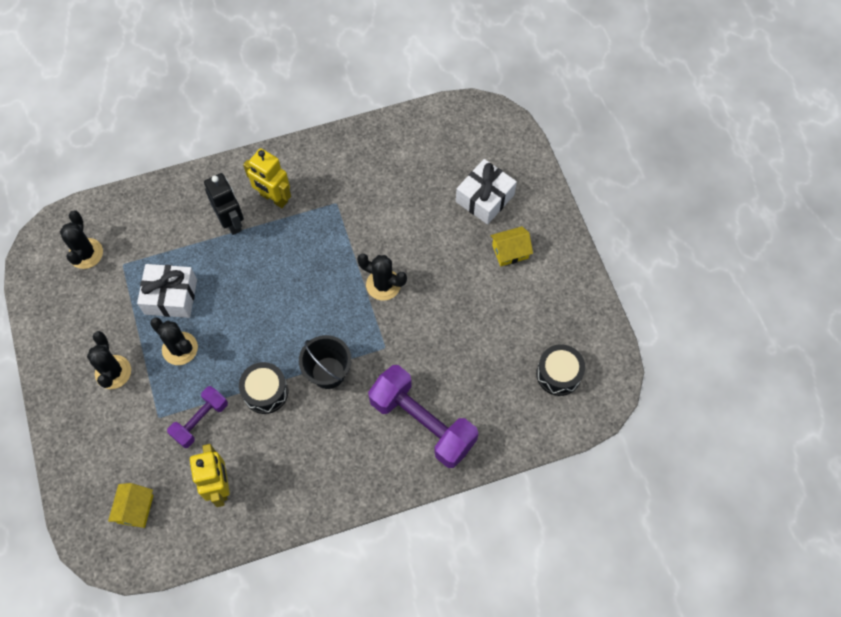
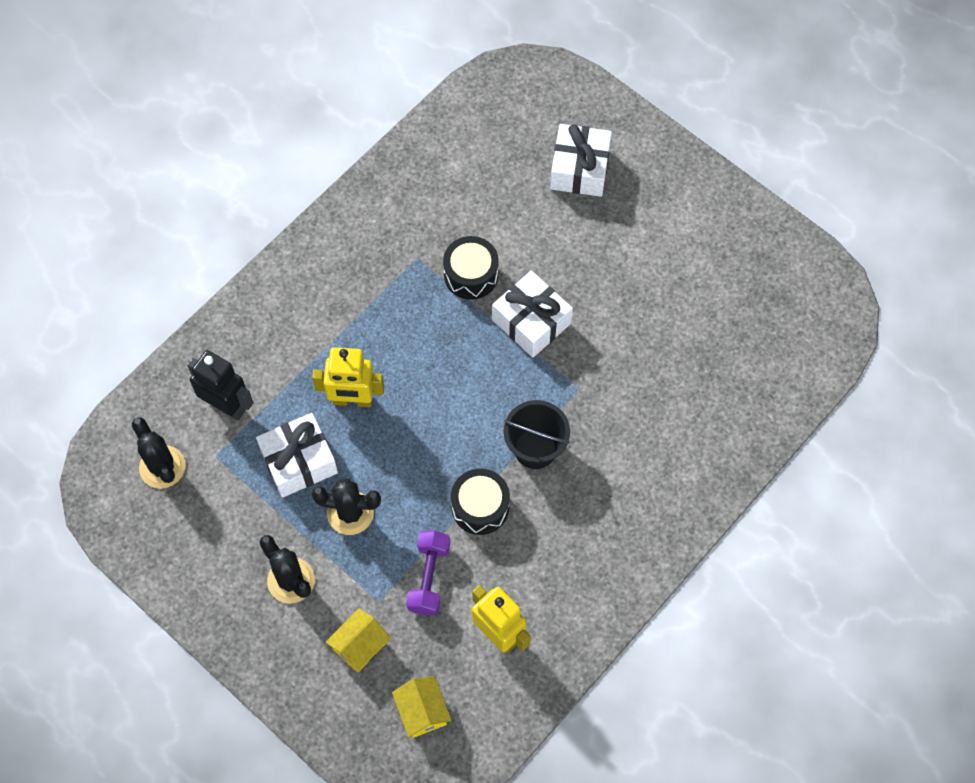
camera: 30 degrees left, 0 degrees up
(231, 222) = (311, 341): black robot -> black robot (227, 406)
(273, 198) = (341, 290): yellow robot -> yellow robot (352, 400)
(383, 285) = (531, 321): black cactus -> white gift
(422, 423) = (672, 446): purple dumbbell -> none
(510, 252) = (645, 214): yellow house -> yellow house (360, 646)
(558, 374) = (780, 318): black drum -> black drum (471, 275)

